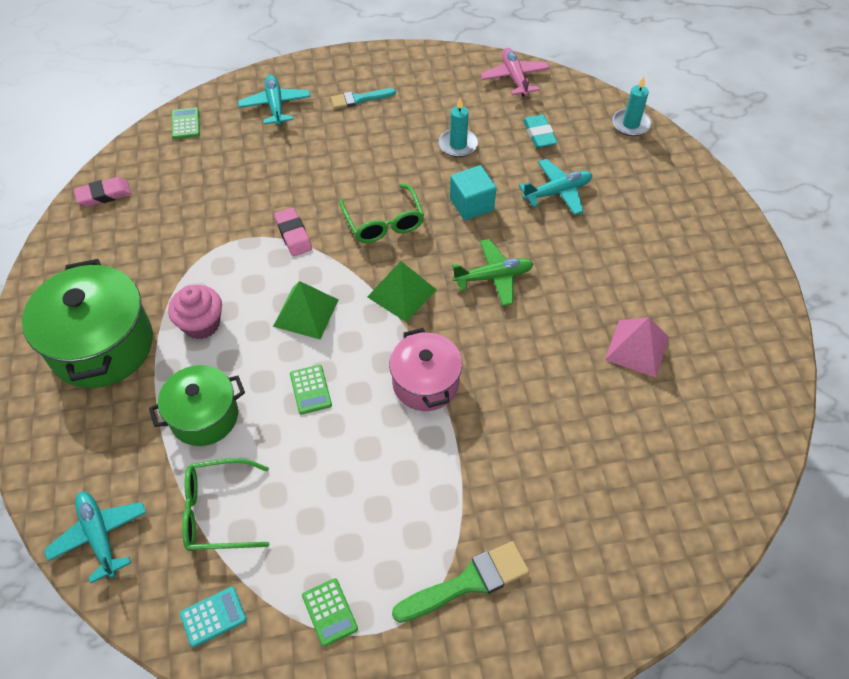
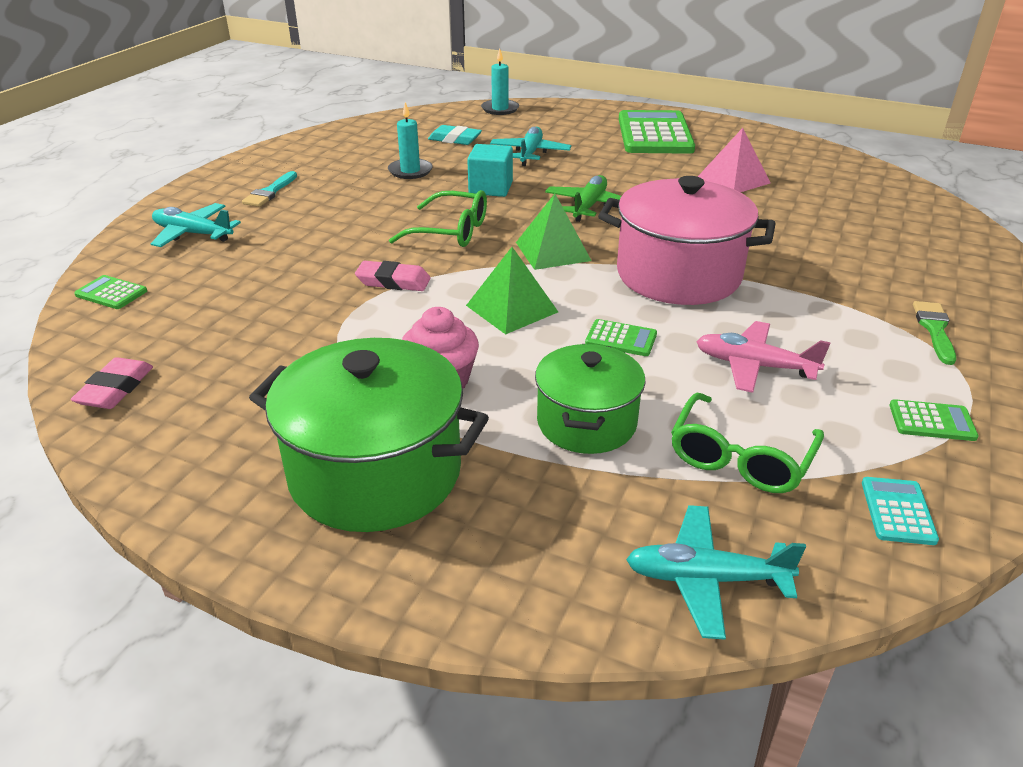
camera: 55 degrees left, 20 degrees down
(425, 383) = (678, 275): pink pot -> pink pot, size x1.60
(468, 582) = (934, 329): green brush -> green brush, size x0.67
(514, 77) = (374, 127): pink plane -> pink plane (754, 366)
(684, 250) = (654, 134): none -> green calculator

